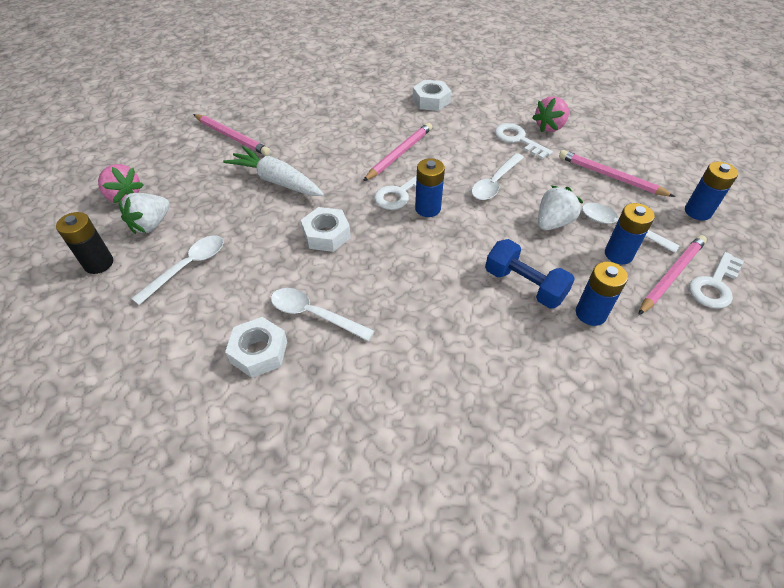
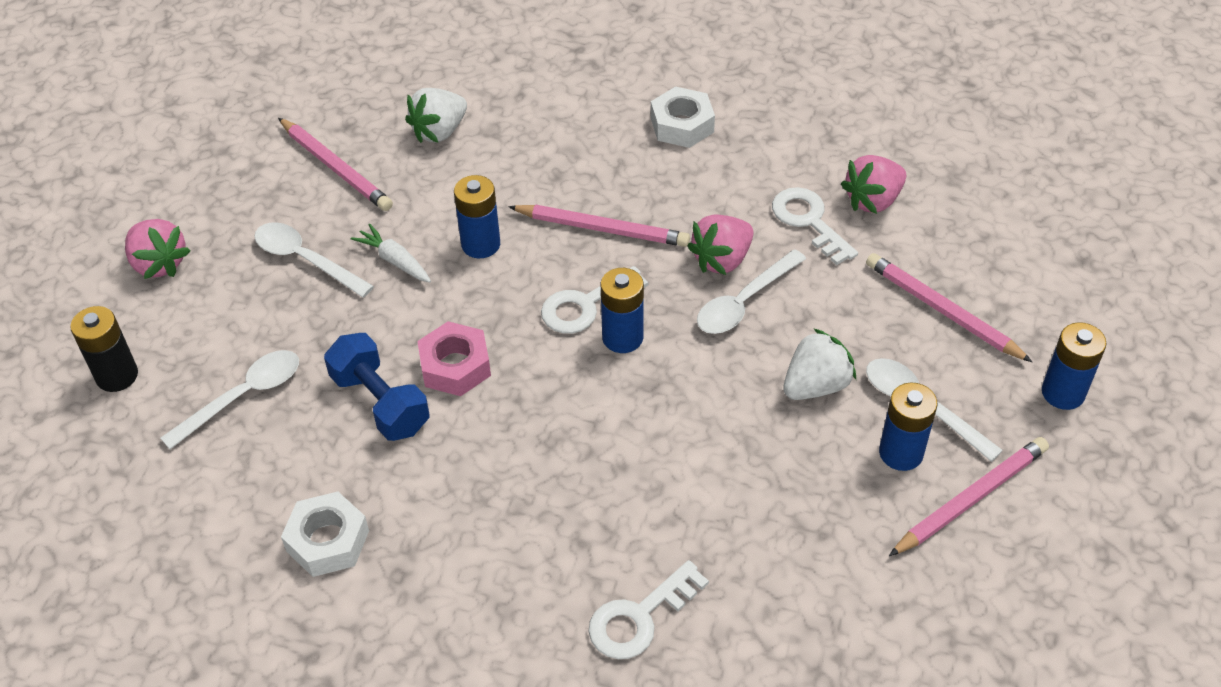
camera: 10 degrees right, 0 degrees up
(151, 224) = (196, 318): white strawberry -> white strawberry (439, 131)
(276, 181) = (394, 260): white carrot -> white carrot, size x0.55
(314, 314) = (414, 494): white spoon -> white spoon (306, 260)
(326, 235) = (455, 366): white nut -> pink nut
(400, 154) = (602, 229): pink pencil -> pink pencil turned 60 degrees clockwise
(474, 163) = (722, 260): none -> pink strawberry
(524, 285) = (735, 487): blue dumbbell -> blue dumbbell (380, 402)
(590, 313) = (821, 544): blue battery -> blue battery (481, 244)
(714, 285) = (1032, 523): white key -> white key (639, 618)

